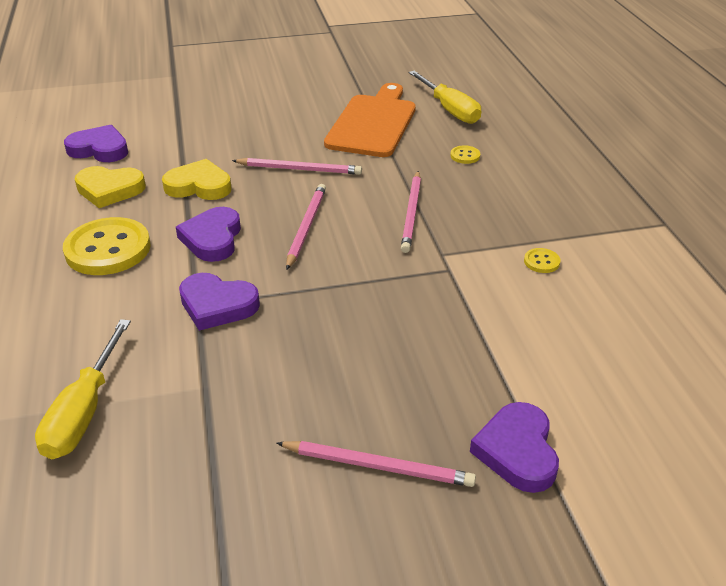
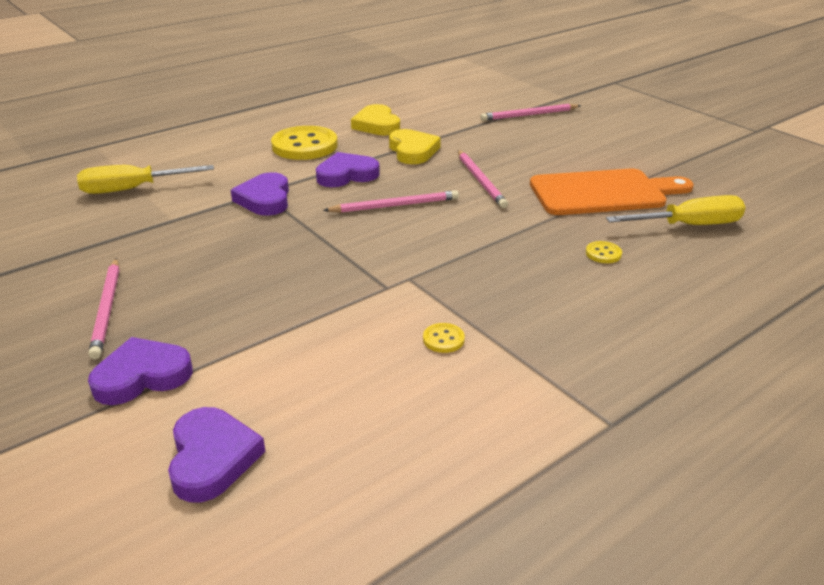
camera: 65 degrees right, 5 degrees down
(99, 149) = (425, 106): purple heart -> purple heart (212, 458)
(411, 213) = (462, 248): pink pencil -> pink pencil (529, 115)
(450, 110) = (689, 225): yellow screwdriver -> yellow screwdriver turned 135 degrees counterclockwise

